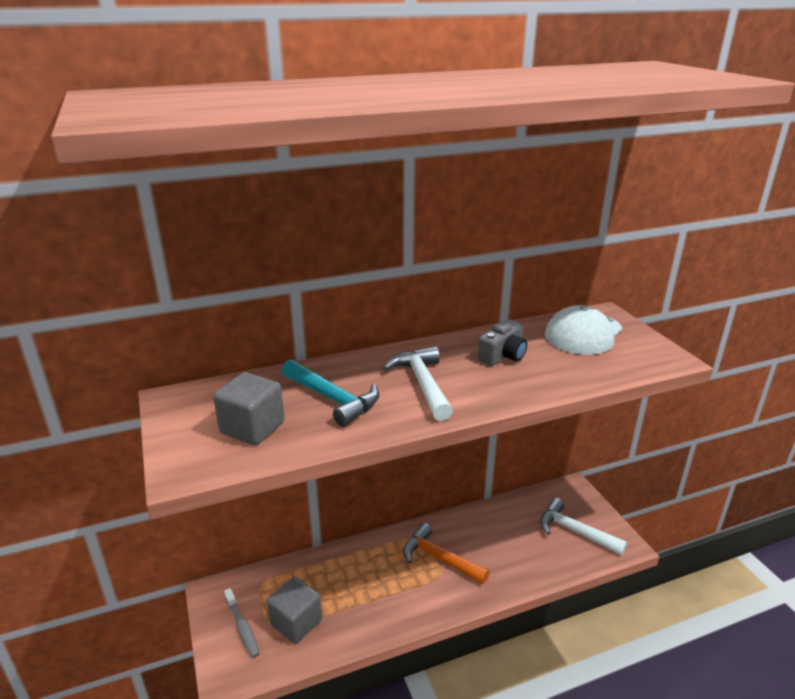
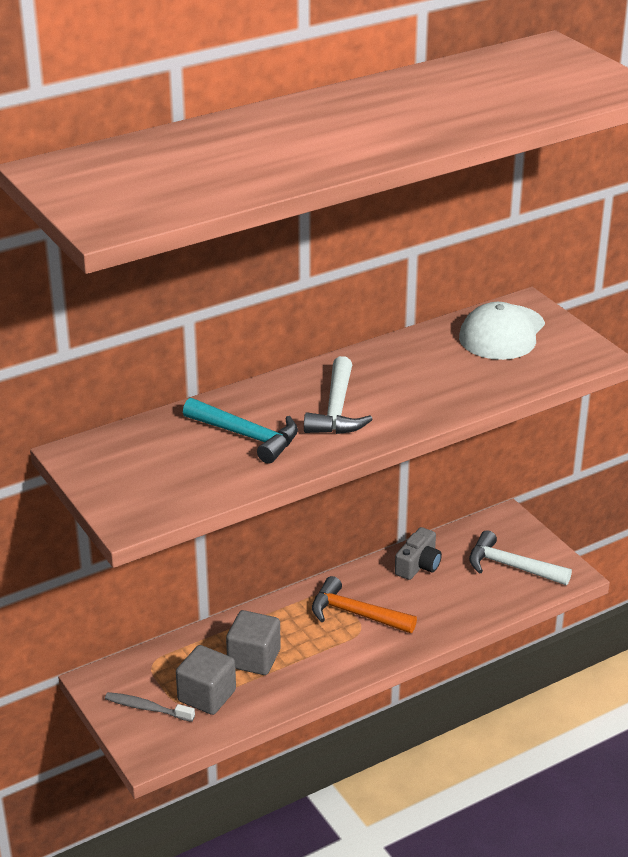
camera: 10 degrees left, 5 degrees up
(242, 627) = (147, 708): grey toothbrush -> grey toothbrush turned 150 degrees clockwise
(252, 428) = (176, 474): grey cube -> grey cube (254, 658)
(422, 383) = (336, 410): white hammer -> white hammer turned 150 degrees counterclockwise
(503, 355) = (416, 369): grey camera -> grey camera (418, 565)

